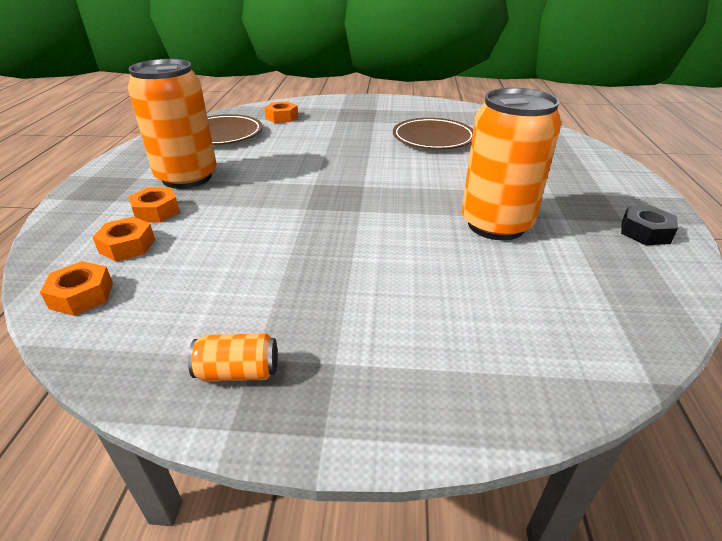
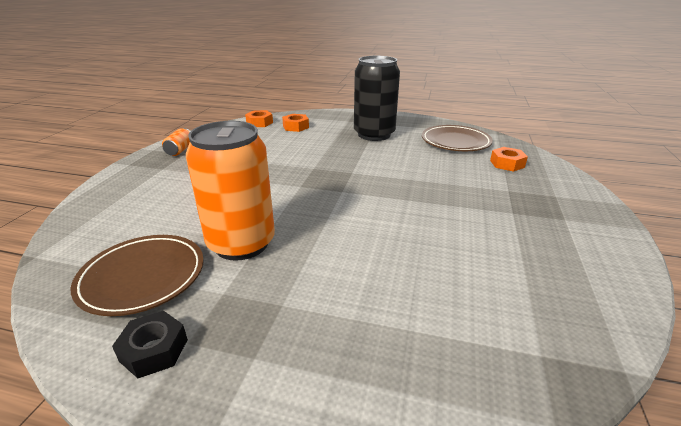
camera: 100 degrees right, 5 degrees down
(156, 211) = (330, 130): orange nut -> none
(187, 177) = (374, 134): orange can -> black can
(433, 138) = (460, 246): brown plate -> brown plate (142, 277)

